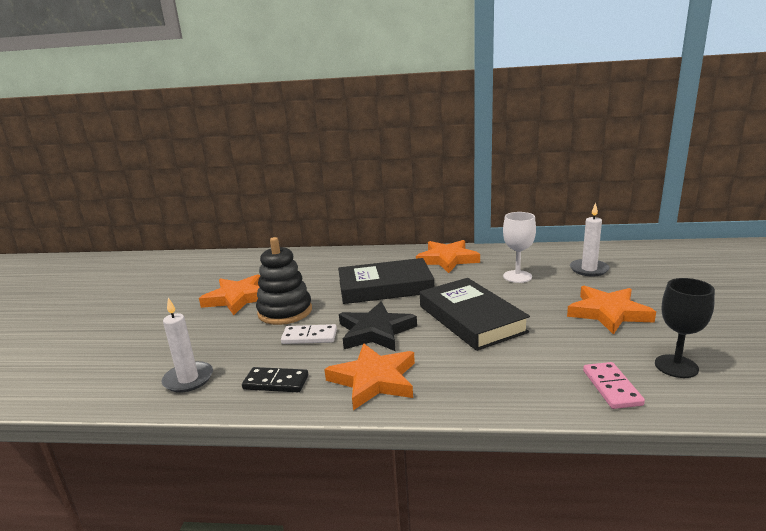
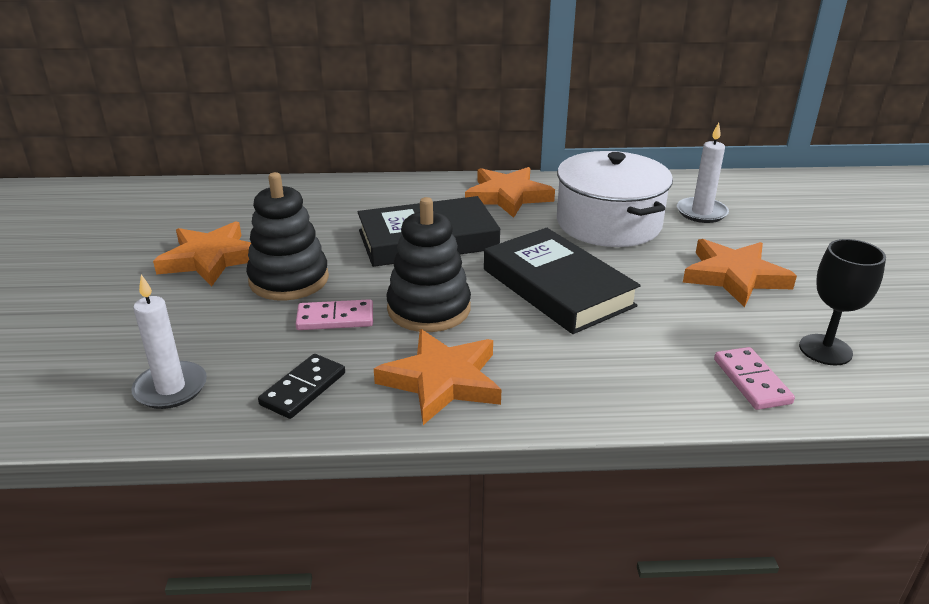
camera: 10 degrees left, 10 degrees up
(276, 382) = (303, 389): black domino -> black domino turned 60 degrees counterclockwise
(309, 337) = (335, 318): white domino -> pink domino
(375, 331) = (429, 309): black star -> black stacking toy
(517, 276) = (608, 223): white goblet -> white pot

